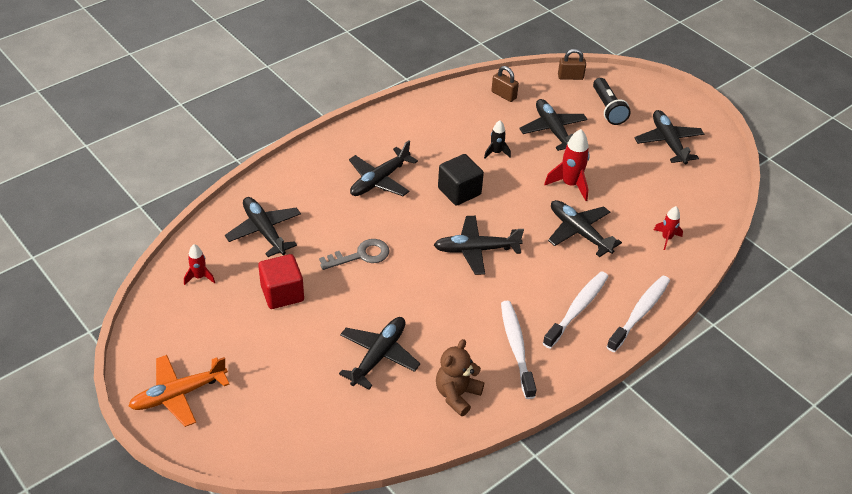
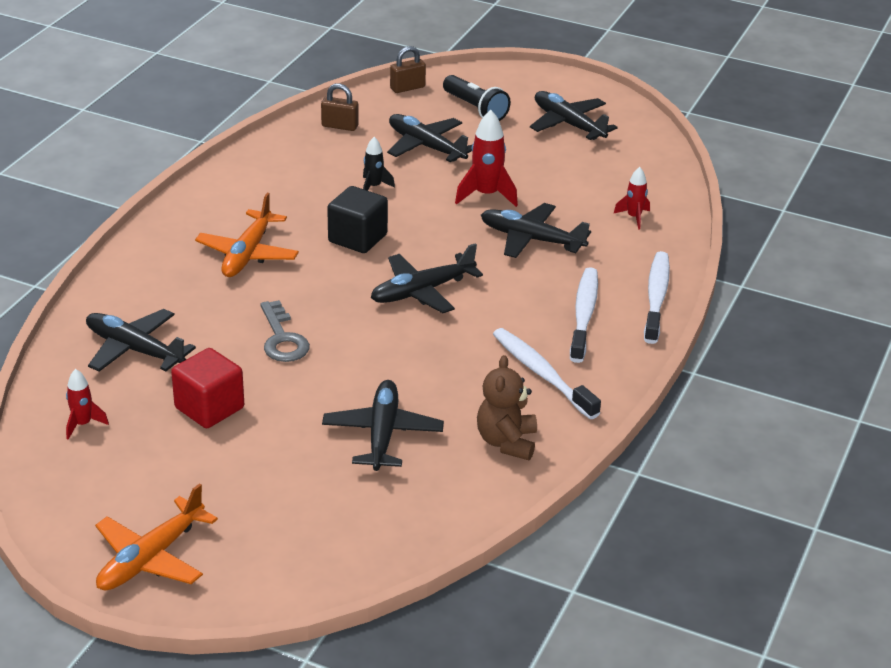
camera: 25 degrees left, 10 degrees down
(360, 255) = (282, 338): grey key -> grey key turned 120 degrees clockwise
(380, 180) = (248, 254): black plane -> orange plane

